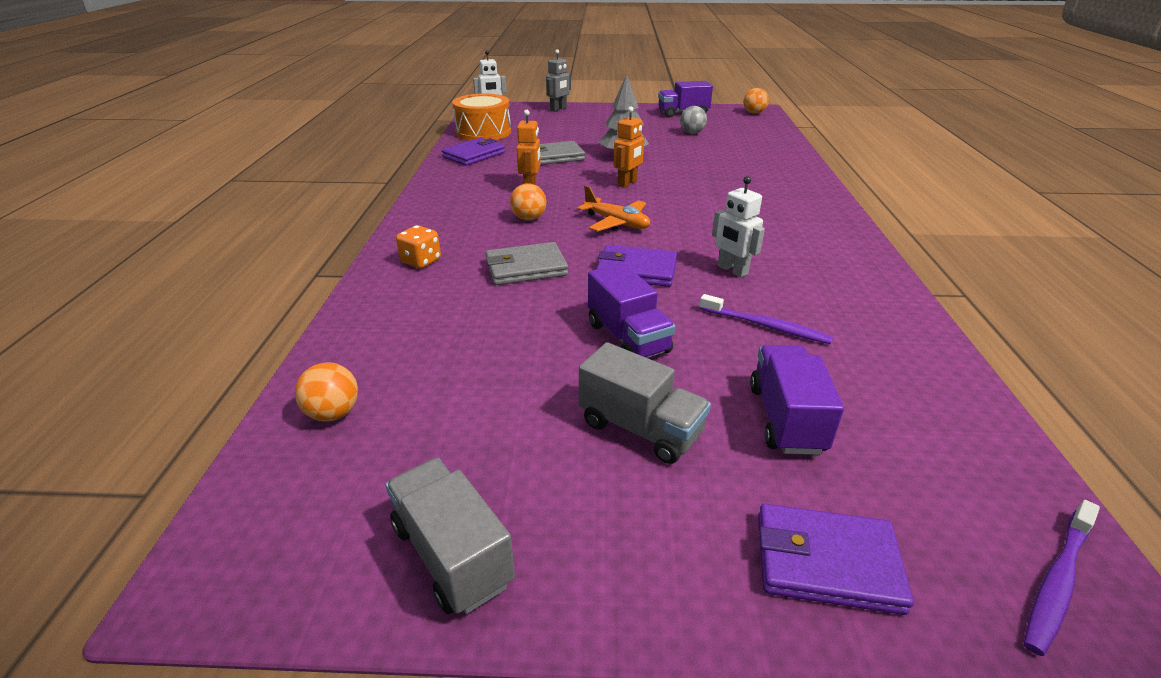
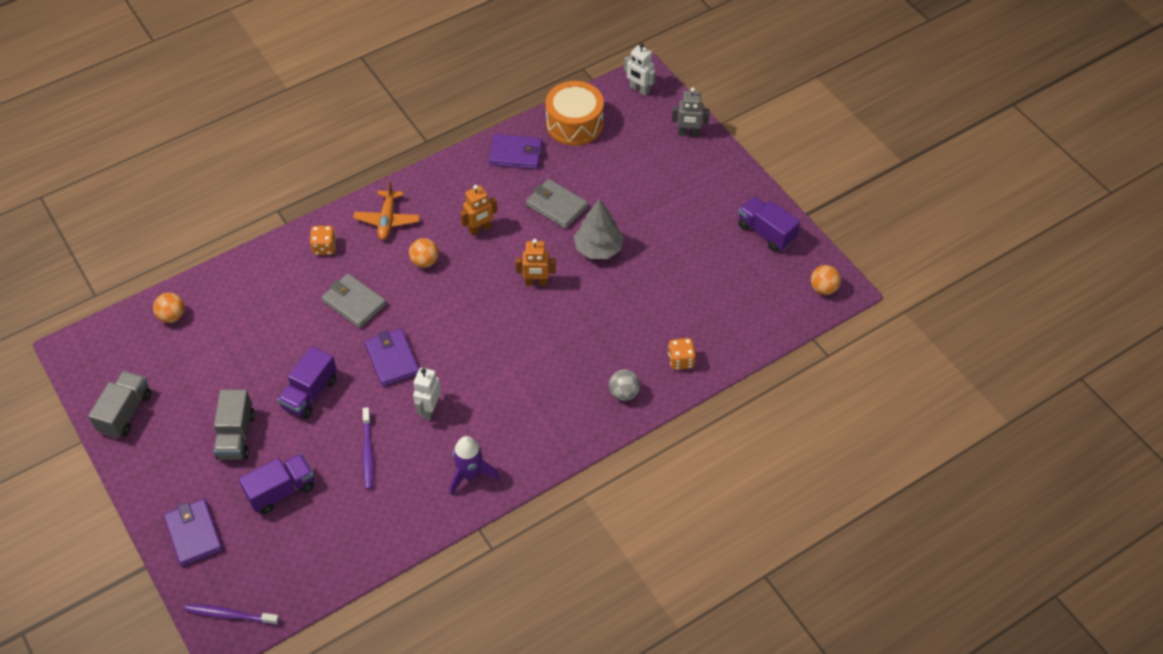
camera: 55 degrees right, 20 degrees up
(616, 223) = (456, 313): orange plane -> orange plane (387, 220)
(692, 133) = (706, 267): grey ball -> grey ball (624, 393)
(778, 160) = (681, 360): none -> orange dice
(847, 274) = (470, 474): none -> purple rocket

